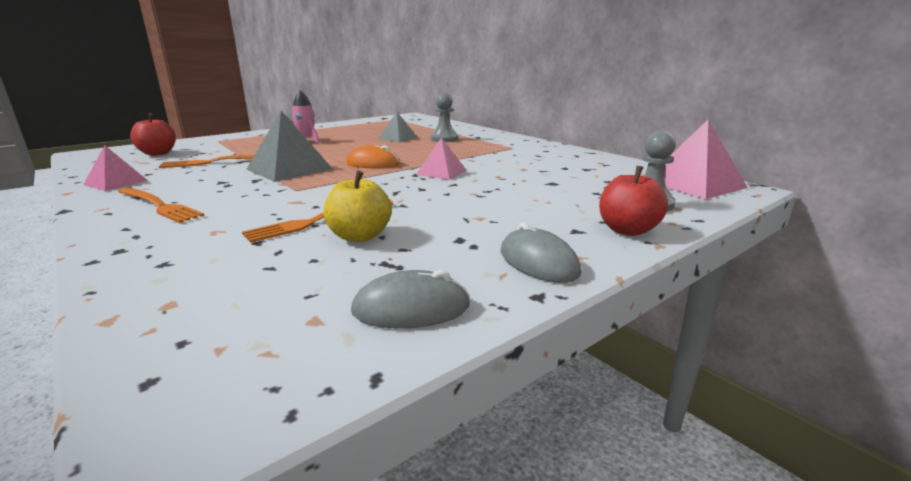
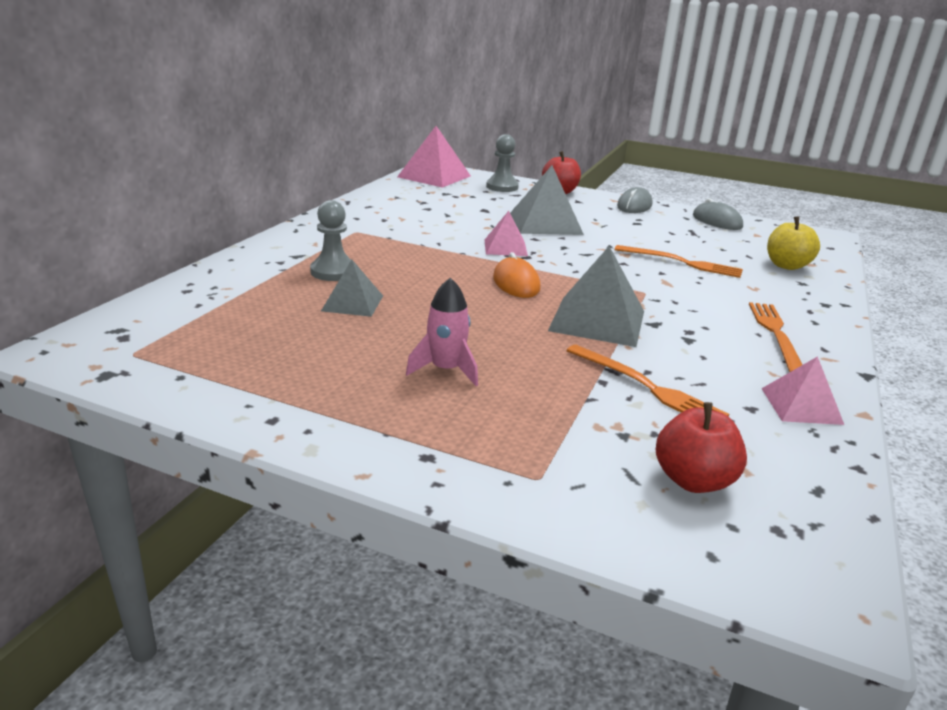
camera: 120 degrees left, 5 degrees up
(359, 236) = (679, 245): yellow apple -> yellow apple (786, 265)
(493, 195) = (545, 223): none -> grey pyramid

